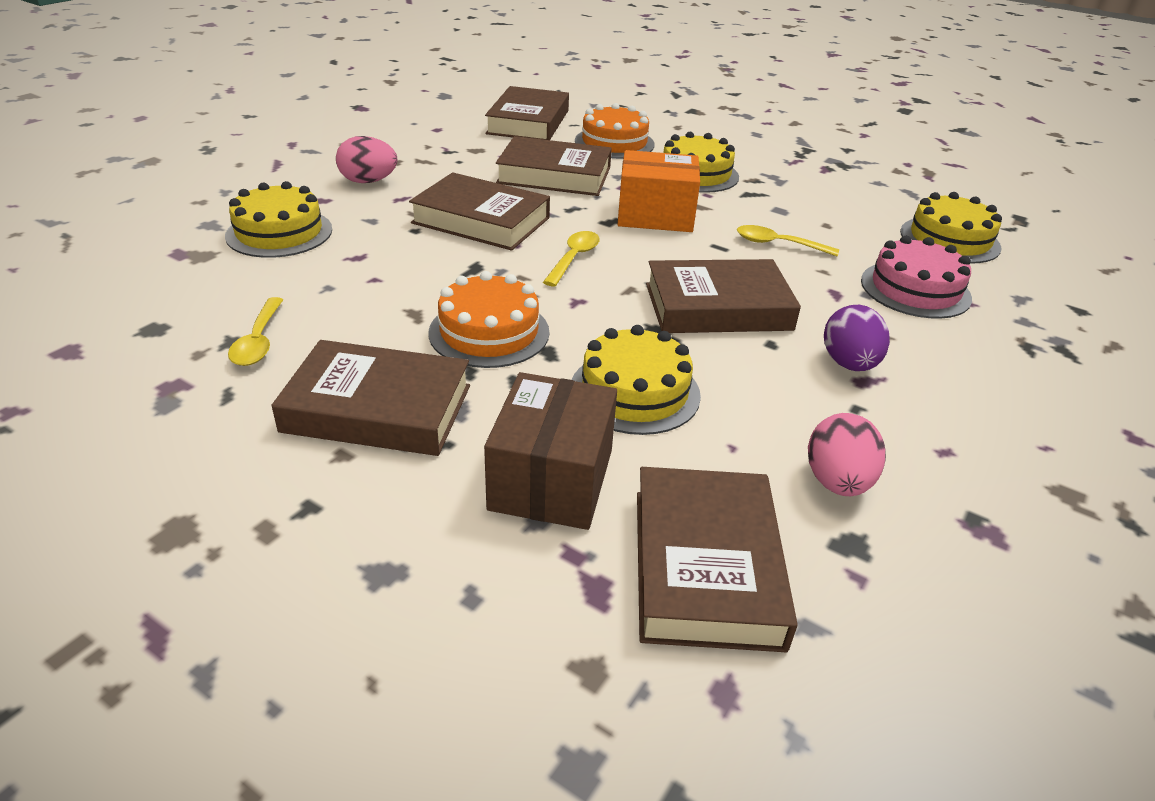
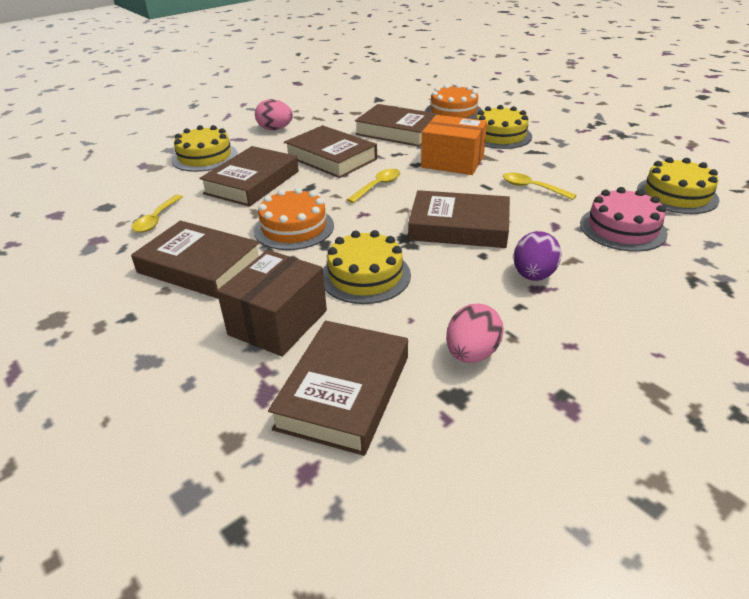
camera: 20 degrees right, 0 degrees up
(528, 122) = (401, 96): brown book -> brown book (252, 182)

